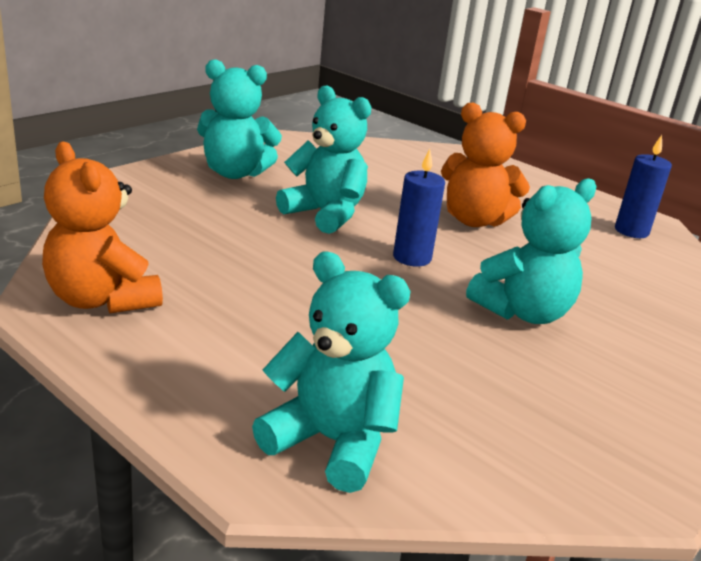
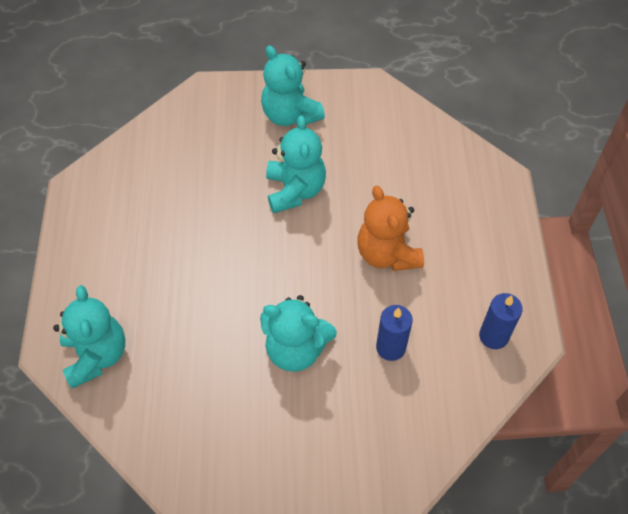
camera: 50 degrees right, 30 degrees up
(102, 299) = (103, 197): orange teddy bear -> none
(412, 257) = (295, 263): blue candle -> blue candle (390, 347)

